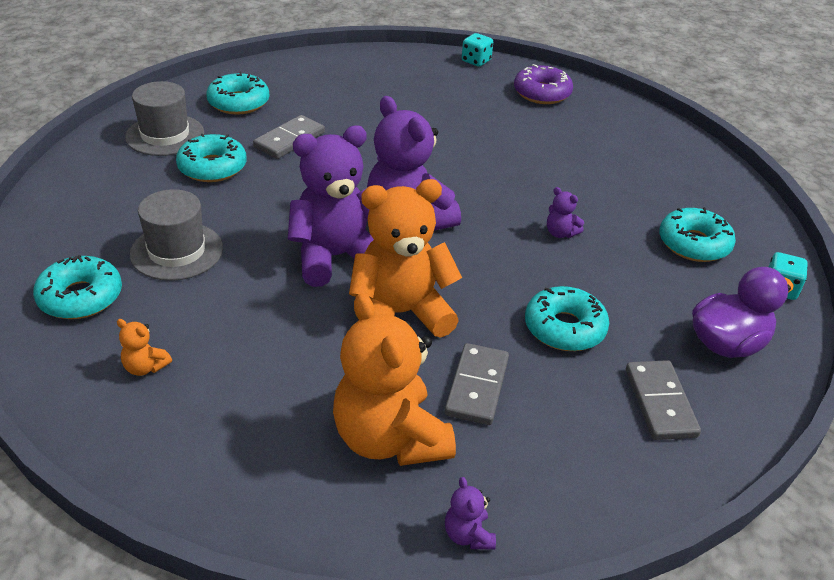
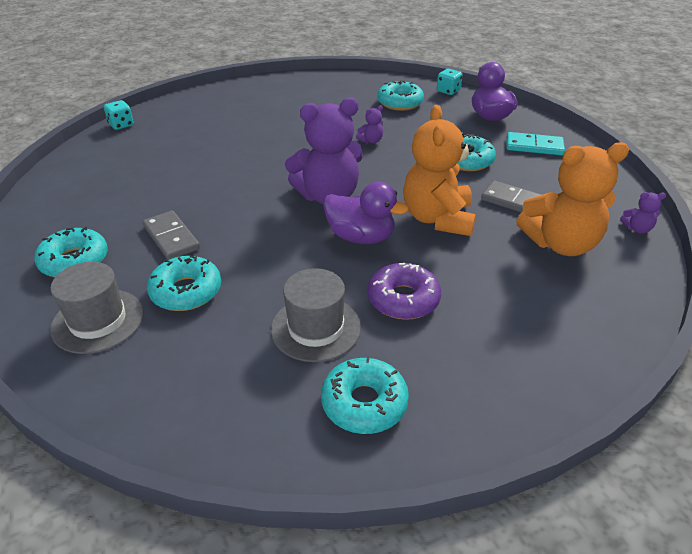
camera: 70 degrees left, 0 degrees up
(145, 367) = (474, 360): orange teddy bear -> none
(336, 257) = (361, 237): purple teddy bear -> purple duck
(542, 93) = (195, 110): purple donut -> purple donut (403, 299)
(660, 402) = (534, 146): grey domino -> turquoise domino

